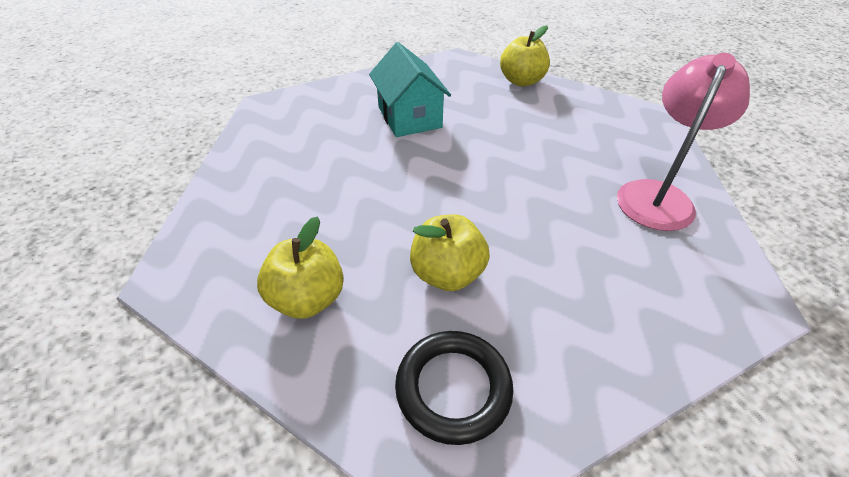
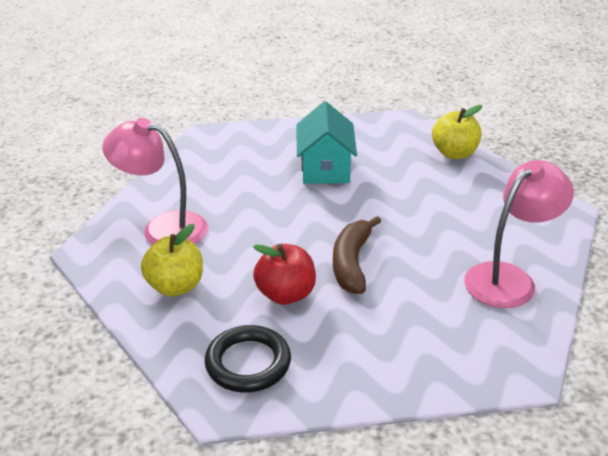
camera: 20 degrees right, 10 degrees down
(259, 222) = (163, 228): none -> pink lamp
(447, 274) = (286, 294): yellow apple -> red apple
(497, 216) = (352, 263): none -> brown banana

